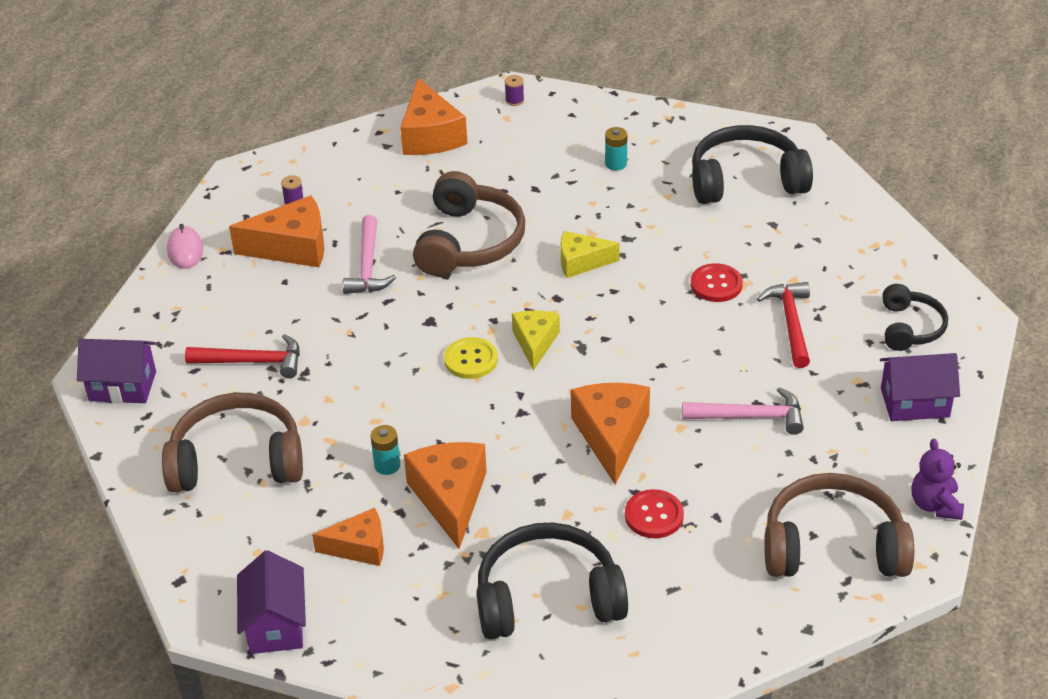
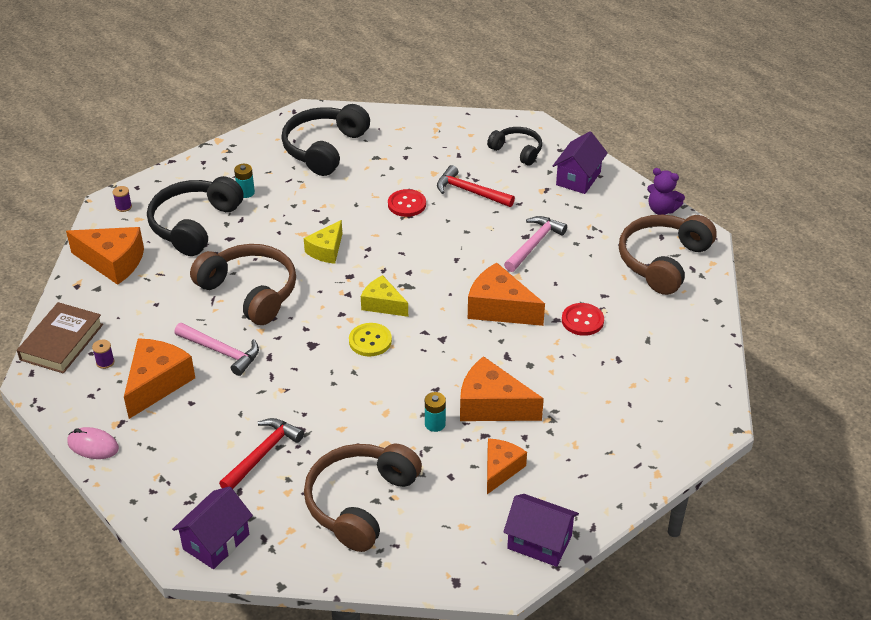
camera: 60 degrees left, 0 degrees up
(298, 163) = (62, 342): none -> brown book
(547, 598) = (614, 397): black headphones -> black headphones (194, 225)

